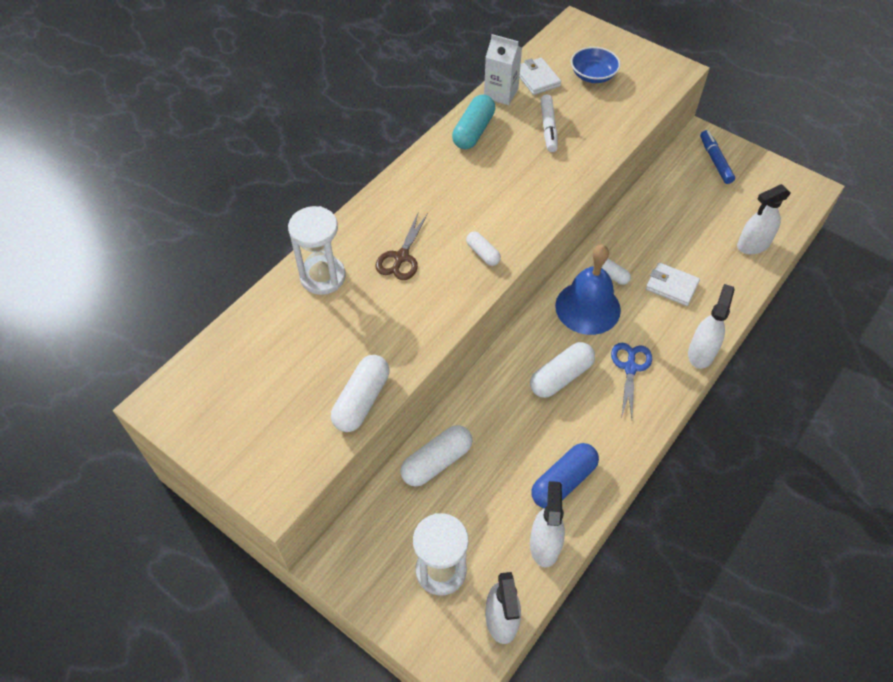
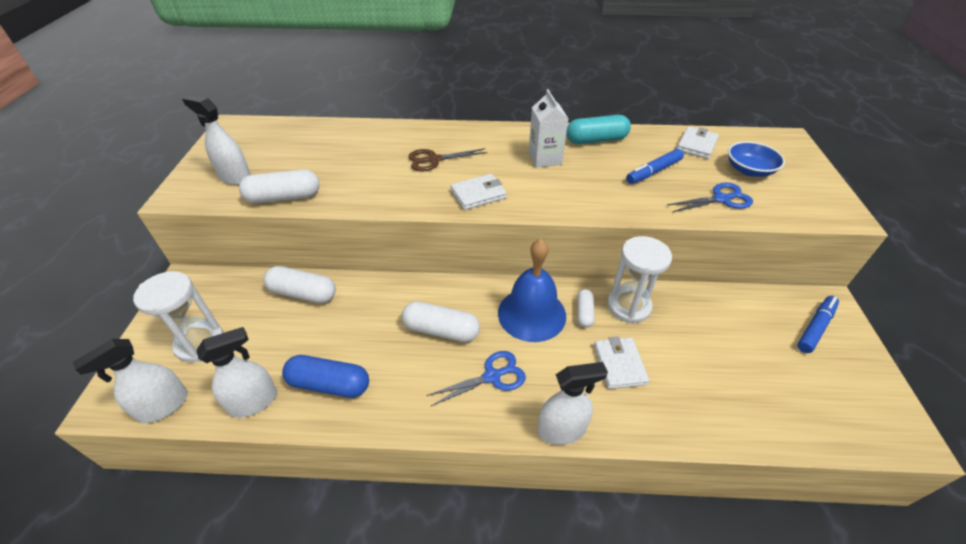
camera: 55 degrees right, 10 degrees down
(323, 277) = (384, 137): white hourglass -> white hourglass (628, 306)
(483, 253) = (478, 194): white capsule -> white wallet
(501, 93) = (653, 136): white carton -> white carton (545, 158)
(548, 128) = (653, 172): white marker -> blue marker
(612, 116) = (721, 199): none -> blue scissors
(753, 245) = (752, 413): white spray bottle -> white spray bottle (235, 177)

